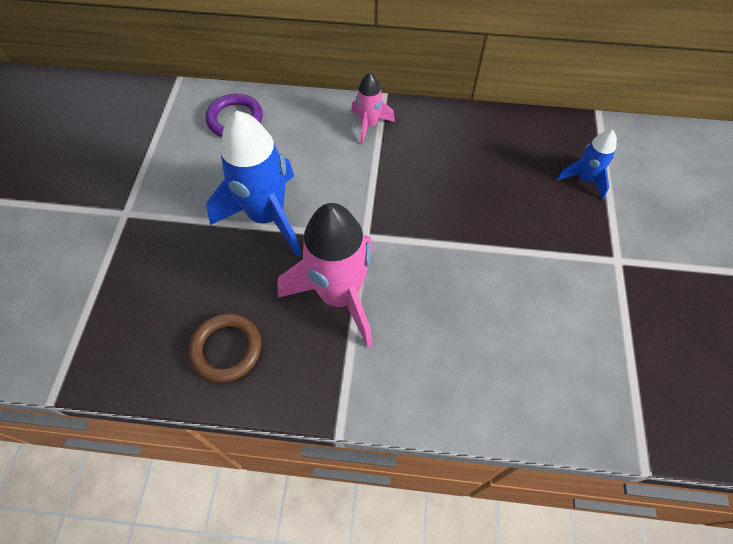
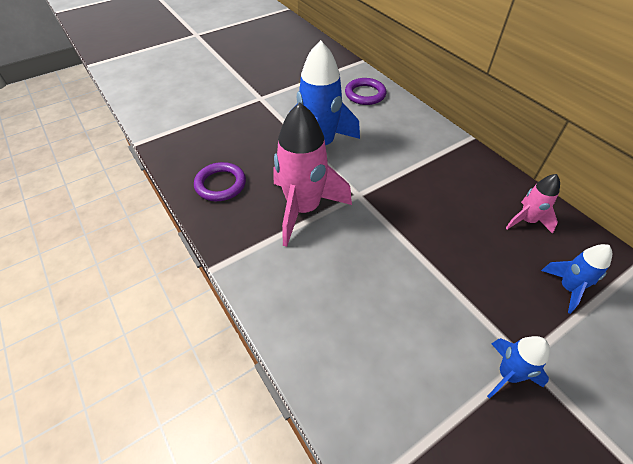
camera: 50 degrees right, 10 degrees down
(226, 349) = (220, 184): brown ring -> purple ring
(369, 125) = (439, 145): pink rocket -> pink rocket (526, 221)
(620, 282) = (507, 374): none -> blue rocket

